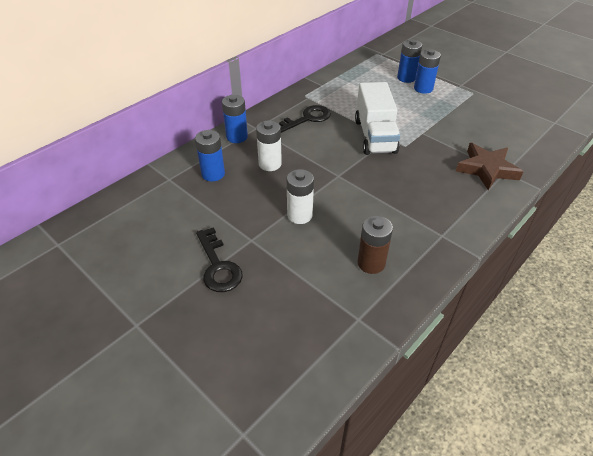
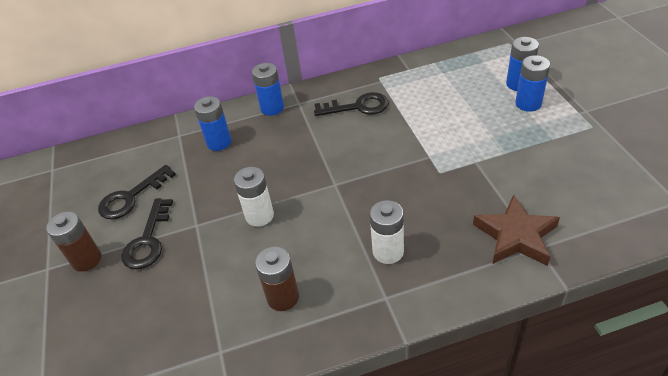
camera: 35 degrees right, 0 degrees up
(168, 239) = (131, 197): none -> black key
(172, 302) = (87, 259): none -> brown battery
(270, 164) = (278, 148): white battery -> white battery (388, 251)
(375, 136) = (415, 149): white truck -> none

